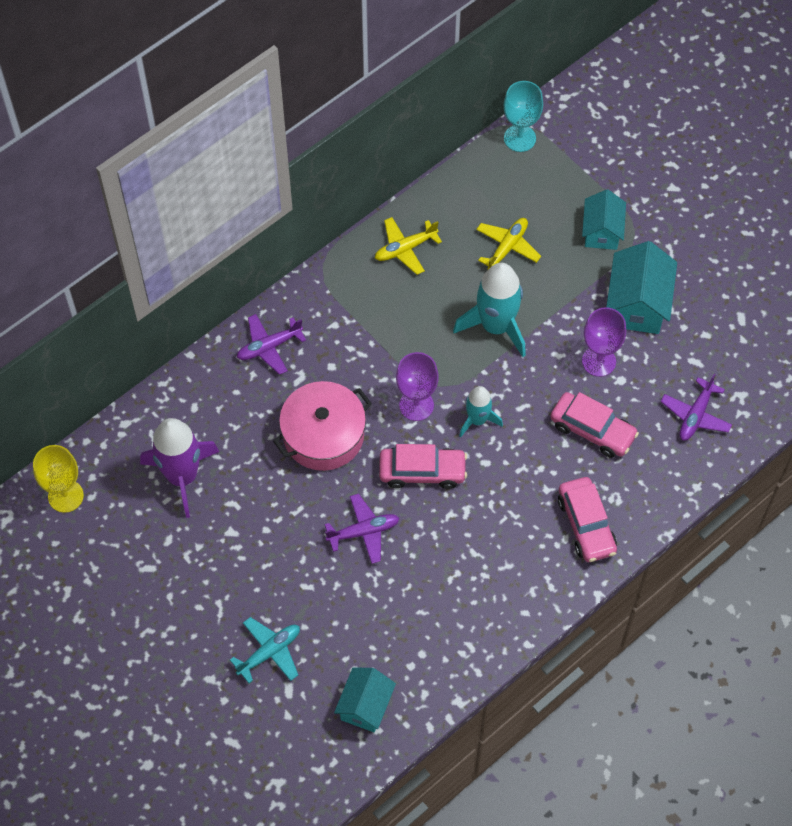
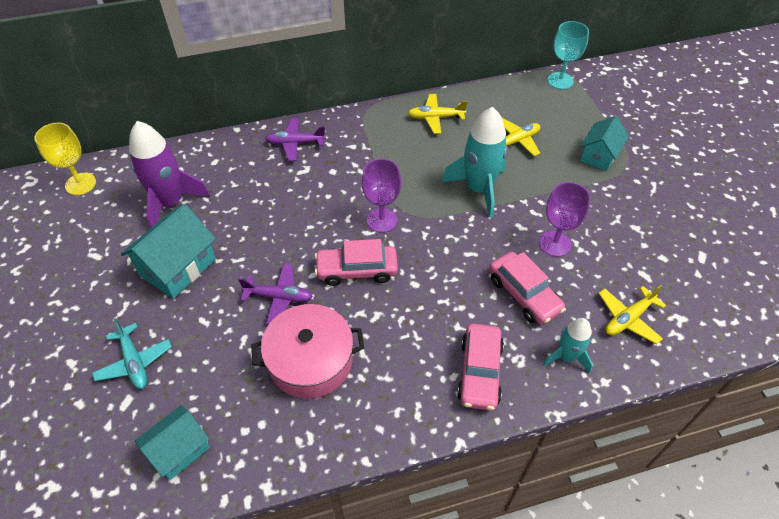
camera: 25 degrees right, 10 degrees down
(269, 652) = (134, 362): turquoise plane -> turquoise plane turned 75 degrees clockwise
(323, 435) = (295, 214): pink pot -> pink pot (310, 361)
(422, 471) = (357, 270): pink car -> pink car turned 150 degrees clockwise
(477, 420) = (426, 249): turquoise rocket -> turquoise rocket (566, 357)
(637, 304) = (608, 214): turquoise house -> turquoise house (178, 267)
(695, 415) = (628, 318): purple plane -> yellow plane

